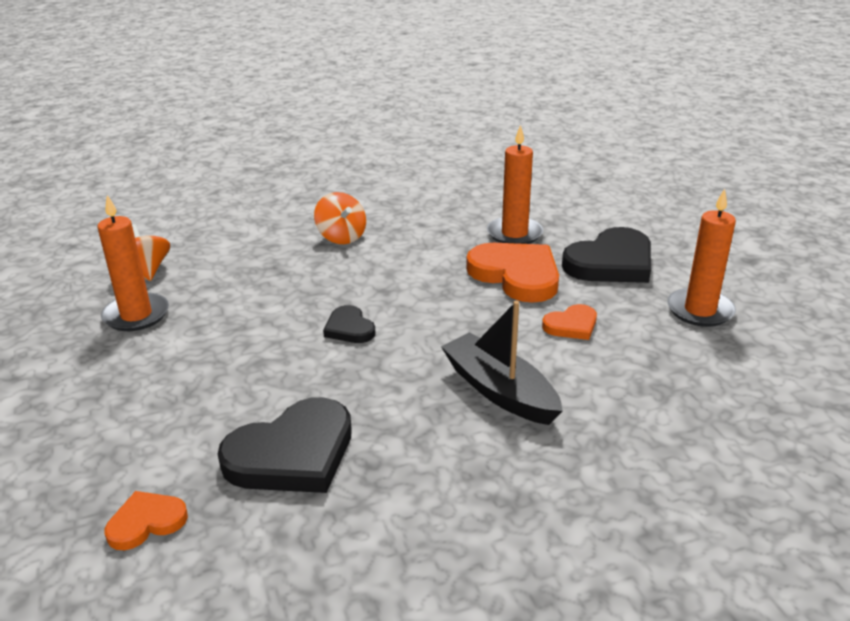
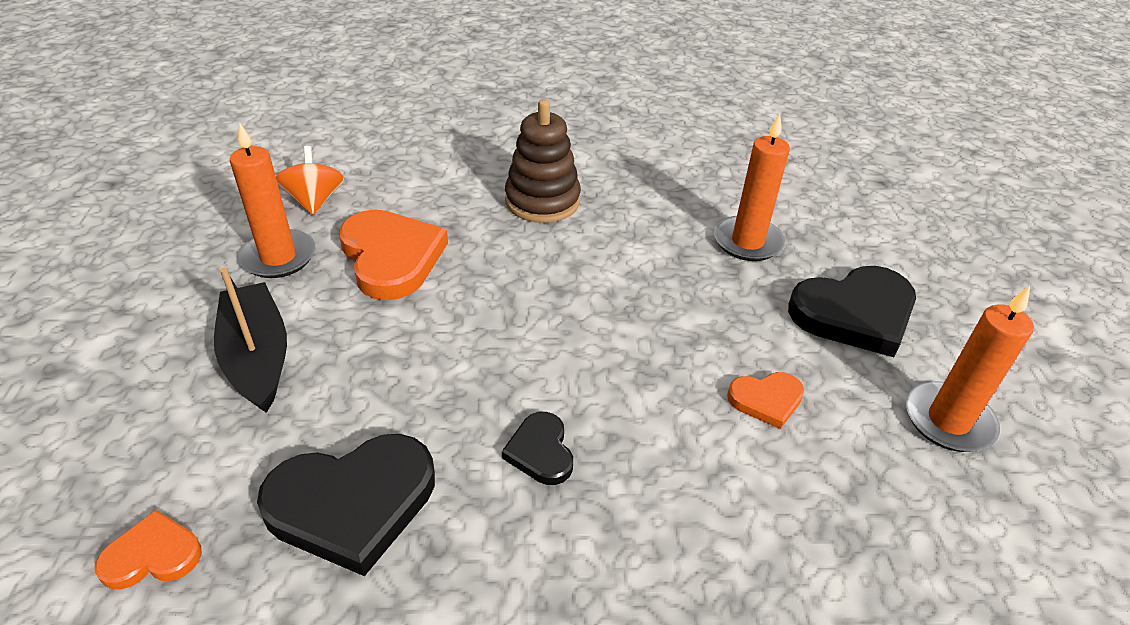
camera: 15 degrees right, 10 degrees up
(341, 237) = (542, 201): orange spinning top -> brown stacking toy
(349, 328) = (496, 334): black heart -> black heart (540, 451)
(499, 391) = (635, 479): black boat -> black boat (257, 357)
(516, 275) = (726, 304): orange heart -> orange heart (391, 257)

